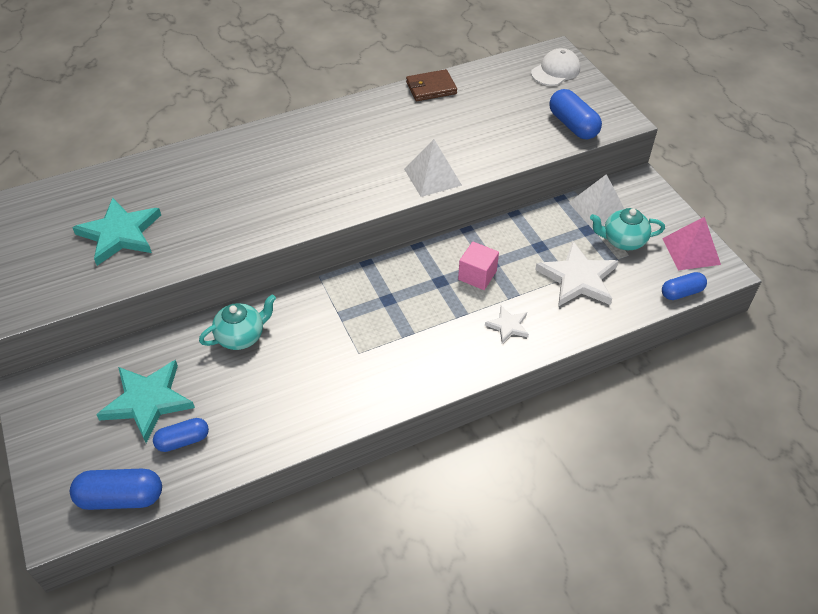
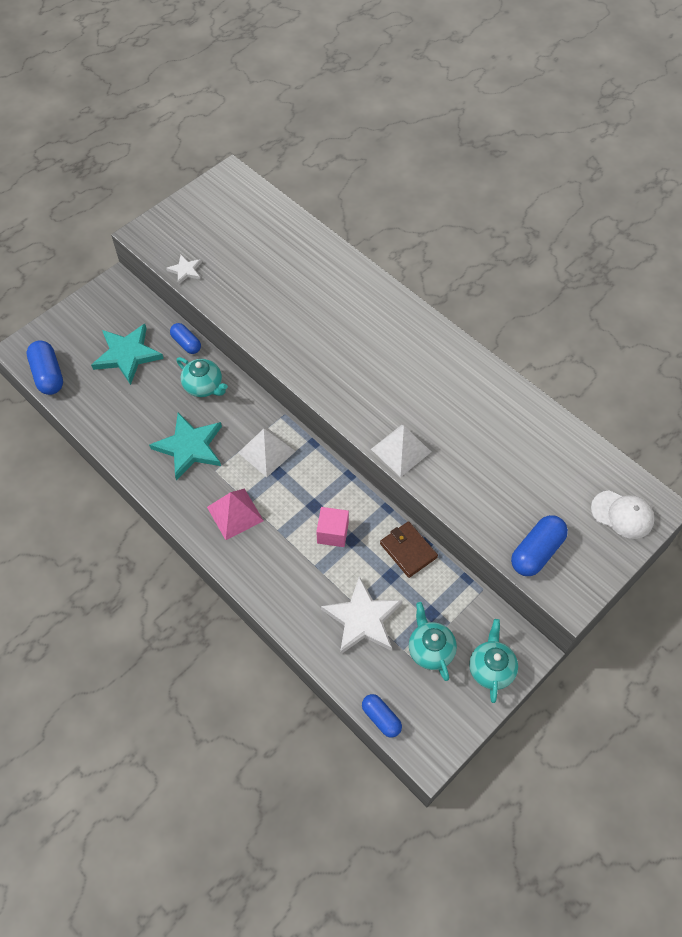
camera: 70 degrees right, 10 degrees up
(120, 234) = (242, 263): turquoise star -> turquoise star (189, 447)
(183, 440) = (101, 390): blue capsule -> blue capsule (186, 343)
(431, 88) = (530, 410): brown wallet -> brown wallet (408, 550)
(508, 326) = (283, 573): white star -> white star (185, 270)
(597, 209) = (466, 617): white pyramid -> white pyramid (266, 451)
(651, 208) = (491, 668): none -> turquoise teapot
(691, 251) = (443, 719): pink pyramid -> pink pyramid (235, 514)

